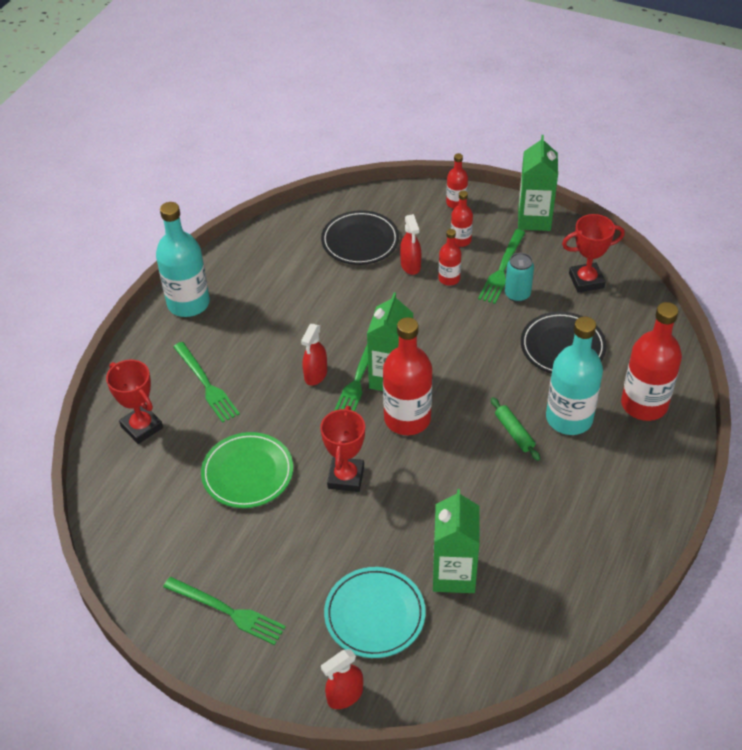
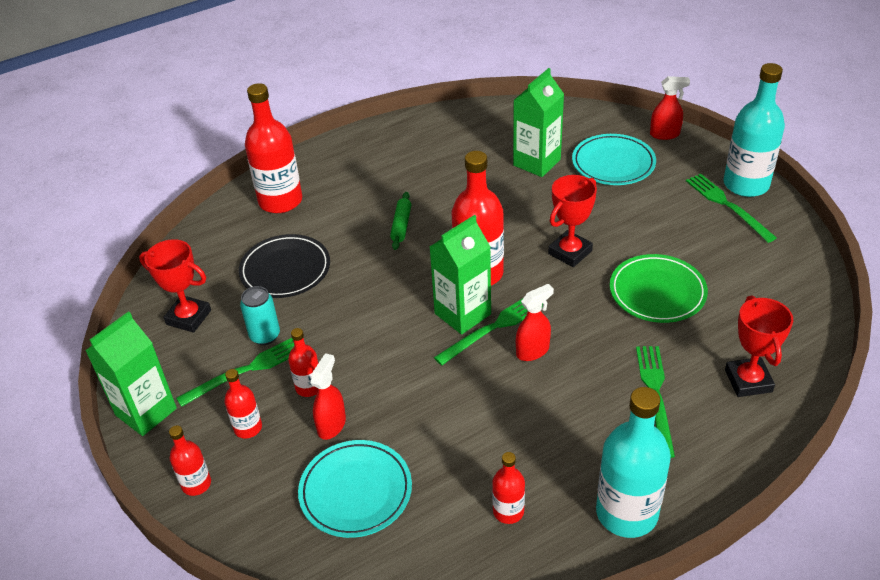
camera: 145 degrees left, 5 degrees down
(261, 272) = (508, 511): none -> red bottle
(360, 241) = (356, 491): black plate -> turquoise plate
(569, 418) = (347, 216): turquoise bottle -> turquoise bottle (746, 184)

